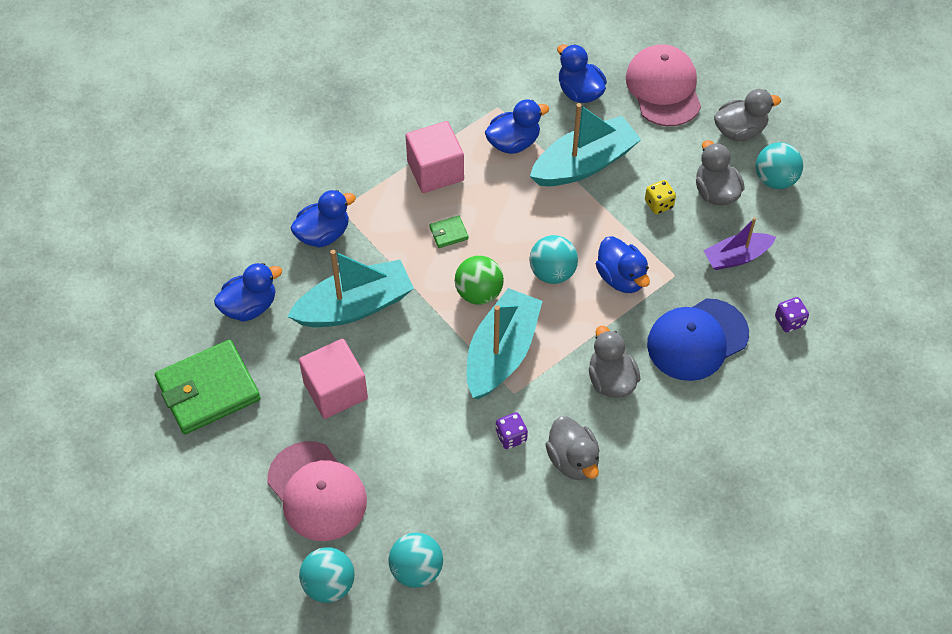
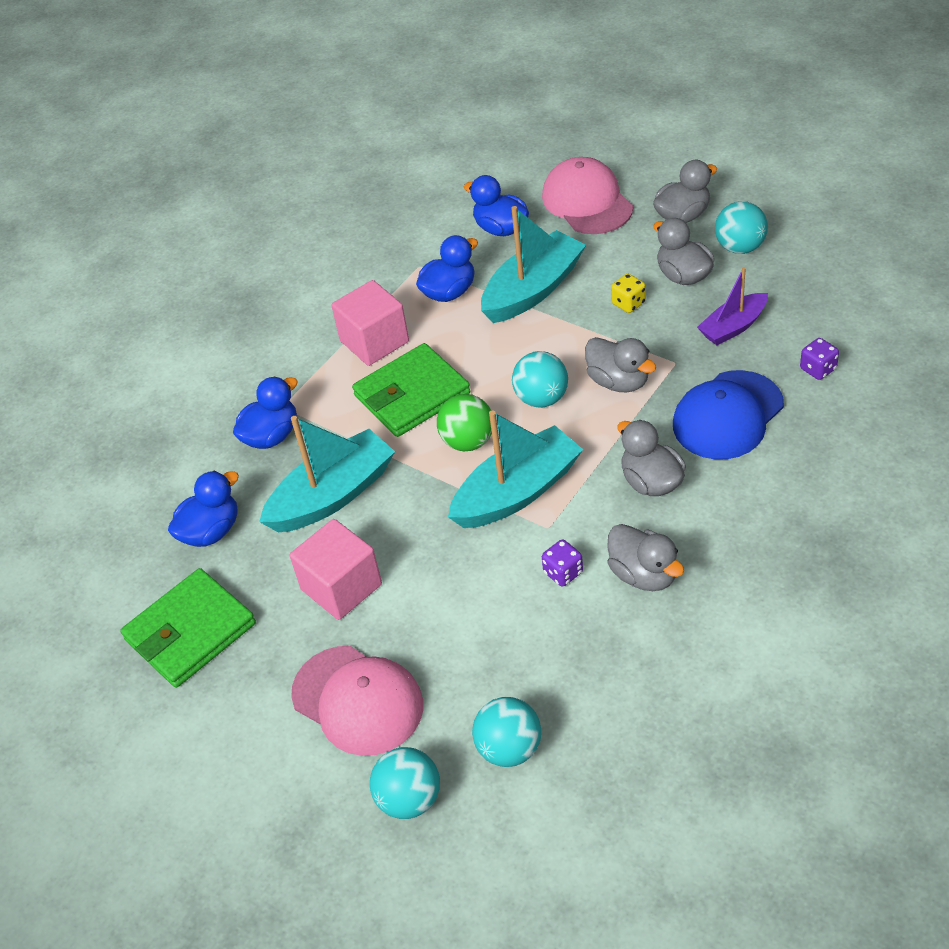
camera: 10 degrees left, 10 degrees down
(448, 233) = (412, 395): green wallet -> green wallet, size x2.44
(501, 353) = (517, 492): turquoise boat -> turquoise boat turned 45 degrees clockwise
(621, 277) = (619, 381): blue duck -> grey duck

